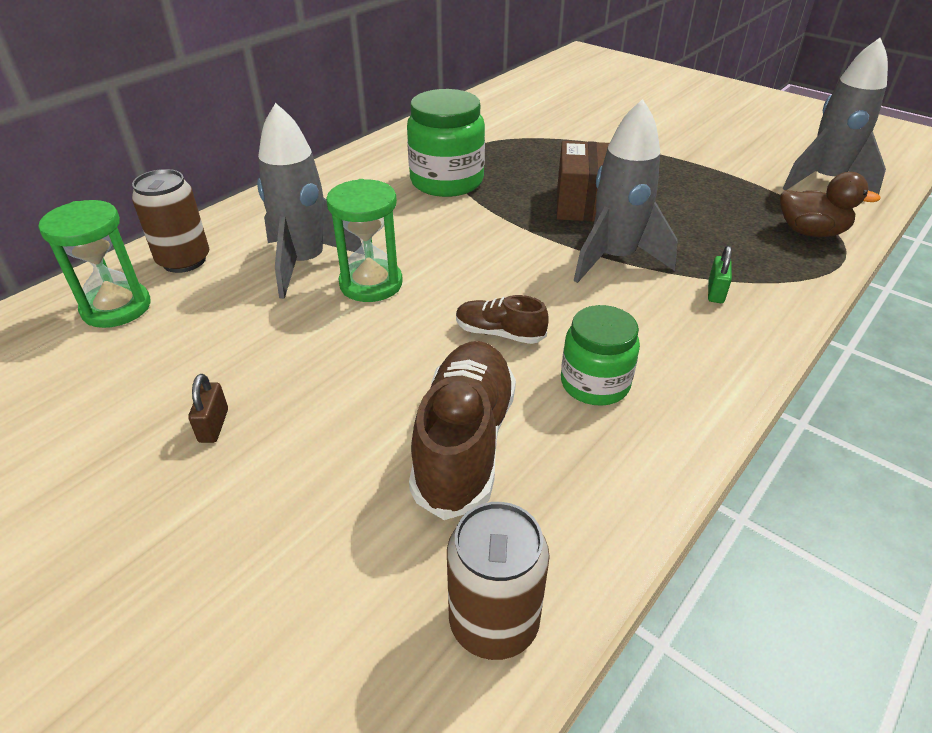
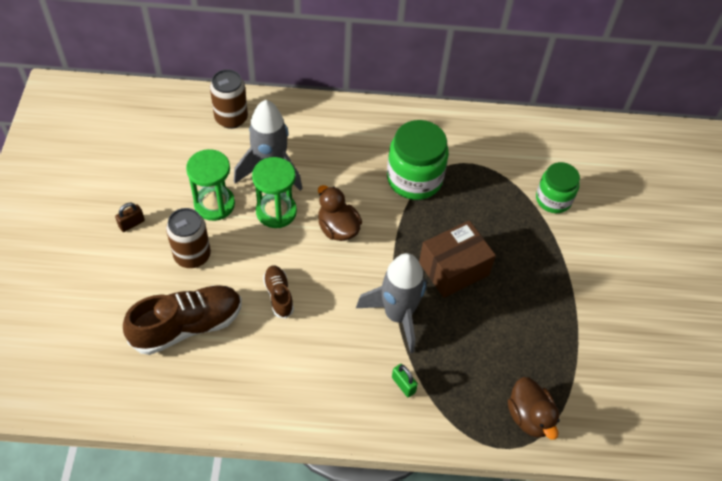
camera: 50 degrees right, 15 degrees up
(116, 308) = (176, 124): green hourglass -> green hourglass (214, 204)
(451, 250) = (338, 228): none -> brown duck
(494, 622) = (99, 391): brown can -> brown can (192, 255)
(595, 383) = (269, 360): green jar -> green jar (553, 199)
(715, 292) = (403, 385): green padlock -> green padlock turned 75 degrees clockwise
(825, 181) = (624, 404): grey rocket -> none

